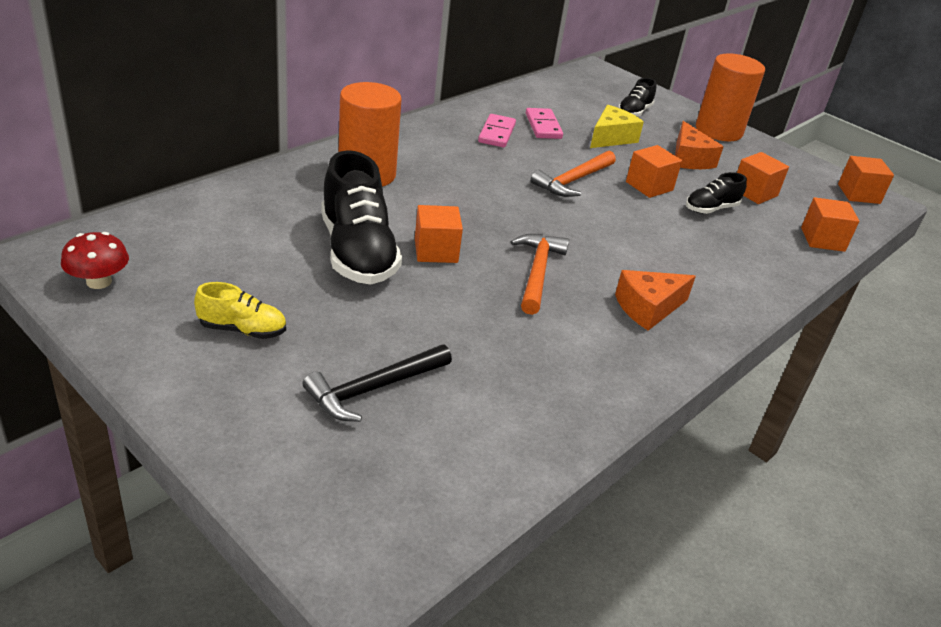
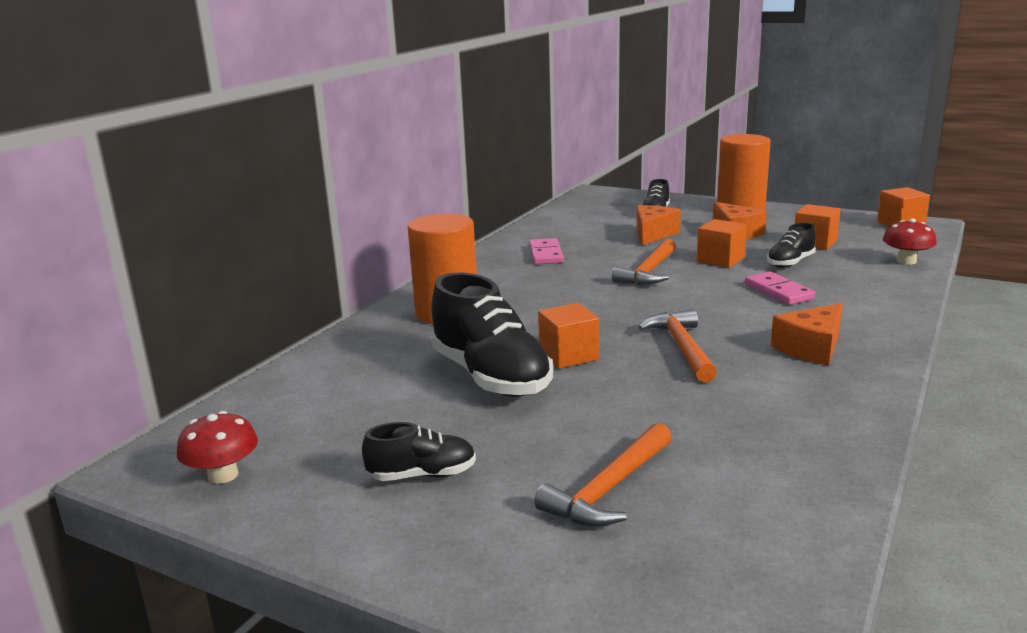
camera: 10 degrees left, 15 degrees down
(242, 329) = (422, 475): yellow shoe -> black shoe
(373, 389) = (608, 489): black hammer -> orange hammer
(543, 126) = (584, 240): pink domino -> pink domino (778, 291)
(611, 138) = (653, 234): yellow cheese -> orange cheese
(822, 239) = (906, 261): orange cube -> red mushroom

